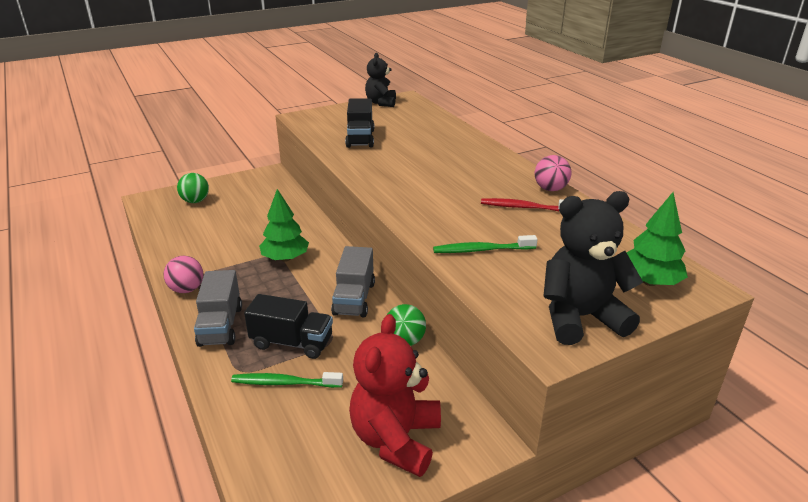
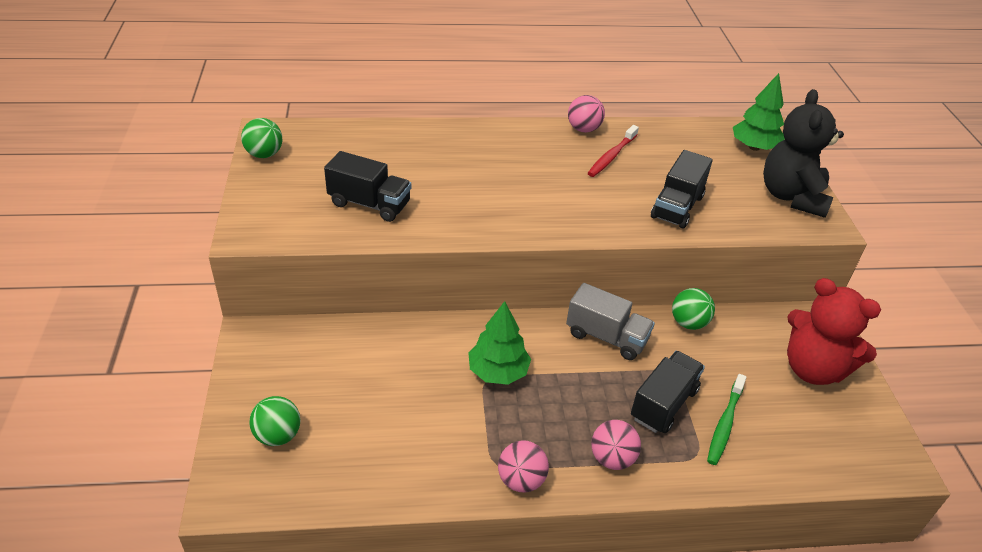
camera: 70 degrees left, 10 degrees up
(220, 326) = (612, 458): grey truck -> pink ball
(381, 103) = (264, 154): black teddy bear -> green ball
(482, 250) = (677, 207): green toothbrush -> black truck

